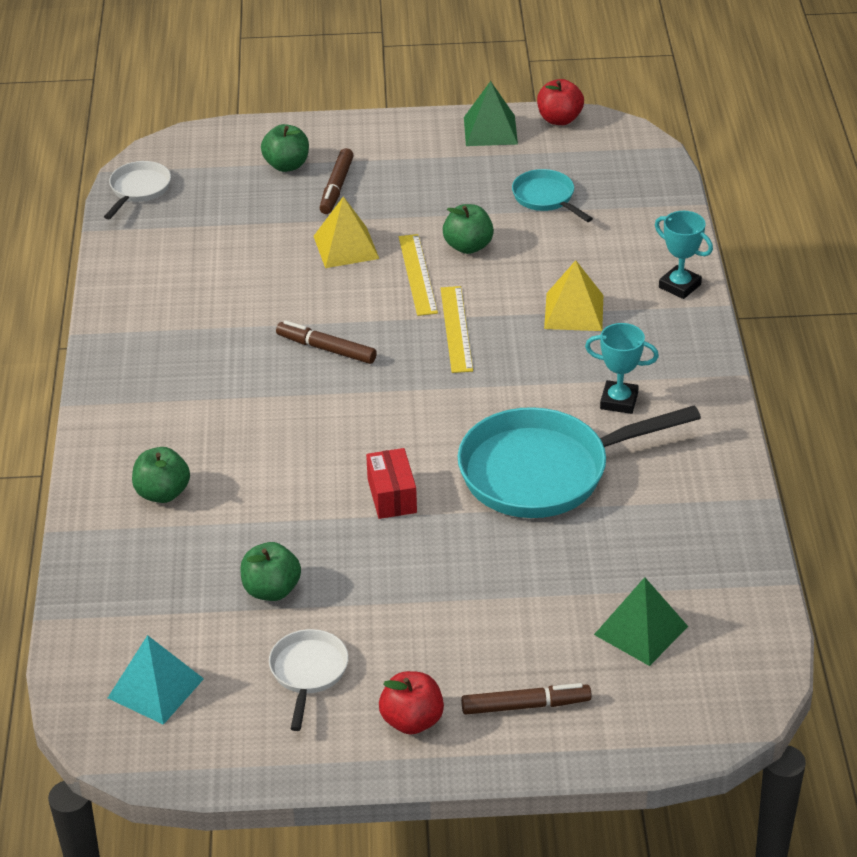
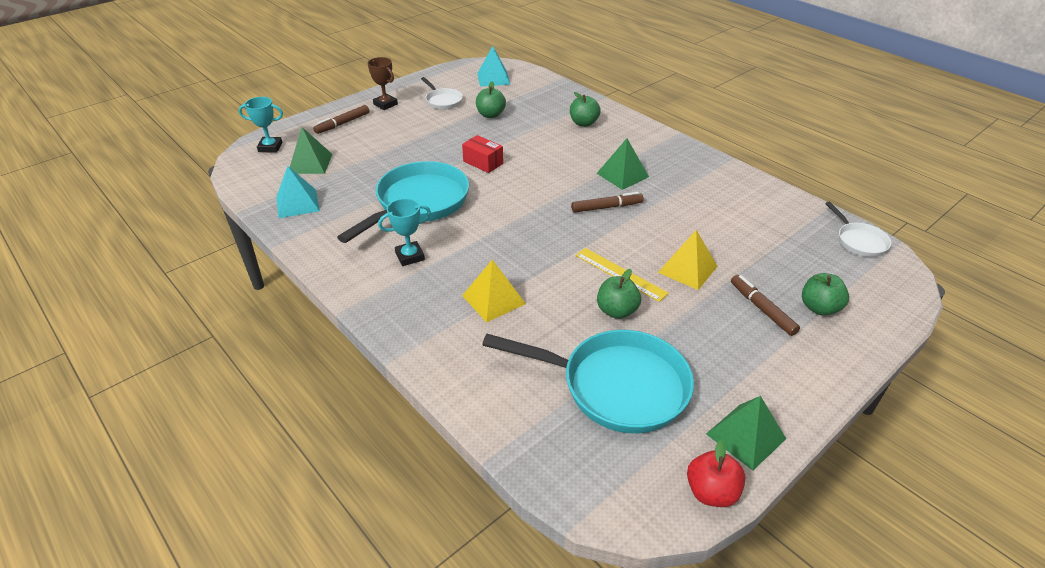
camera: 140 degrees right, 0 degrees up
(243, 381) = (622, 175): none -> green pyramid
(412, 721) = (385, 104): red apple -> brown trophy
(456, 329) = (552, 252): yellow ruler -> none
(546, 198) = (615, 386): turquoise pan -> turquoise pan, size x2.03
(679, 286) = (437, 359): turquoise trophy -> turquoise trophy (270, 147)
(706, 555) = (297, 203): none -> turquoise pyramid

